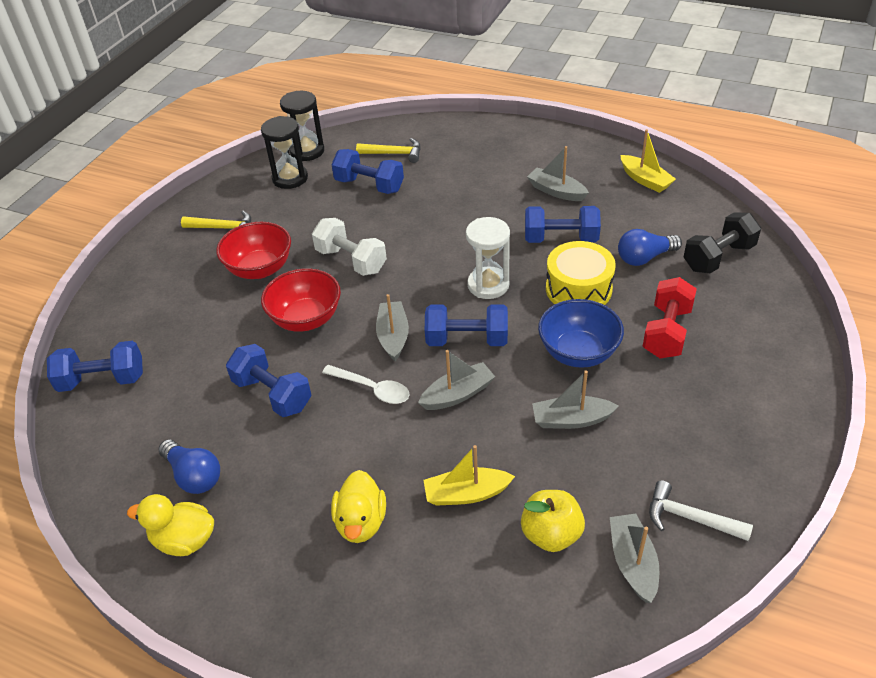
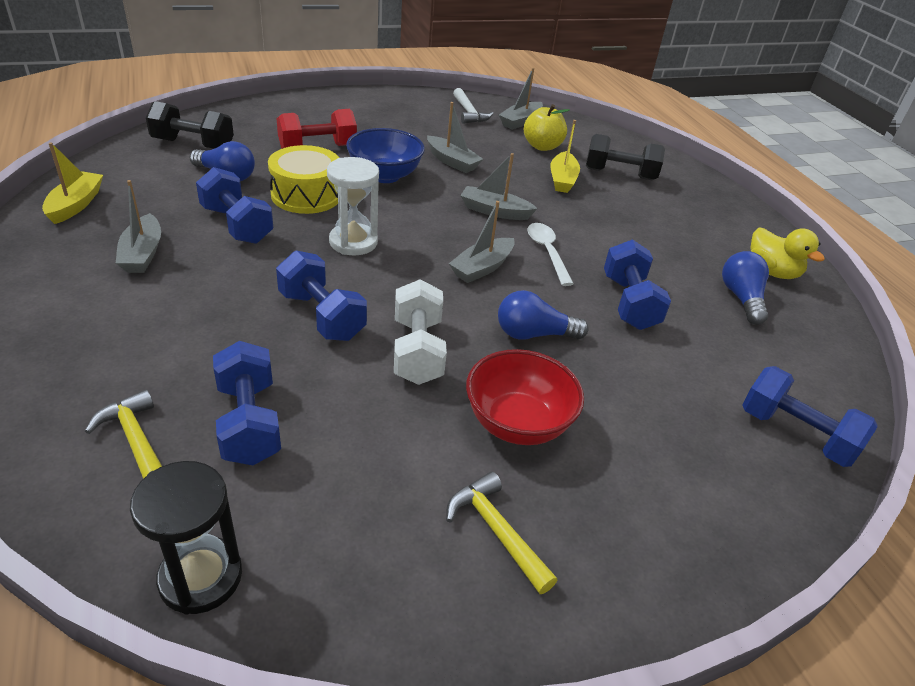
camera: 140 degrees left, 5 degrees down
(290, 178) = (304, 539): black hourglass -> none
(306, 319) = (533, 334): red bowl -> blue light bulb
(361, 522) = (641, 208): yellow duck -> none
(433, 565) = (620, 174): none -> black dumbbell
(466, 494) = (562, 180): yellow boat -> yellow boat turned 60 degrees clockwise
(467, 340) = (435, 228): blue dumbbell -> blue dumbbell (321, 316)

